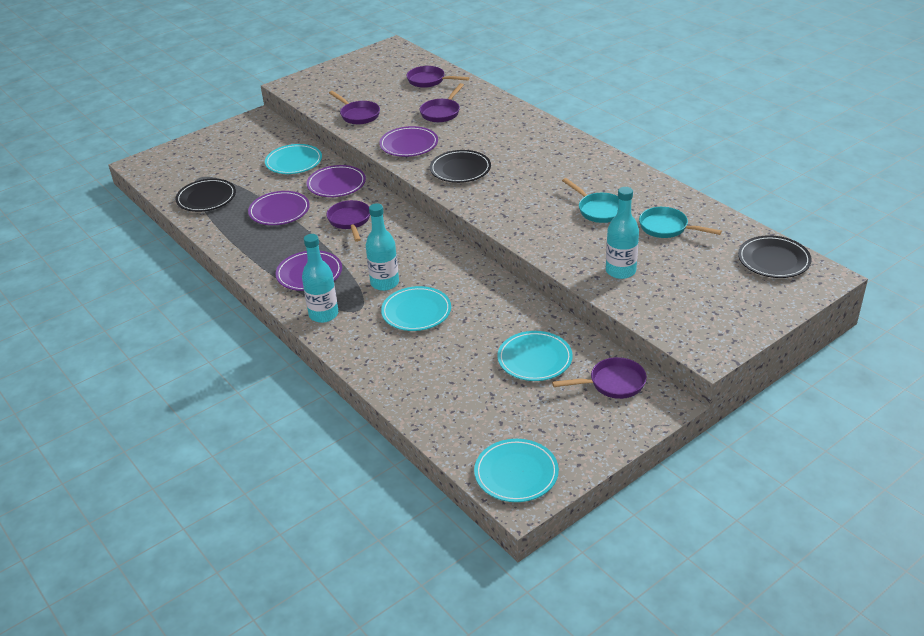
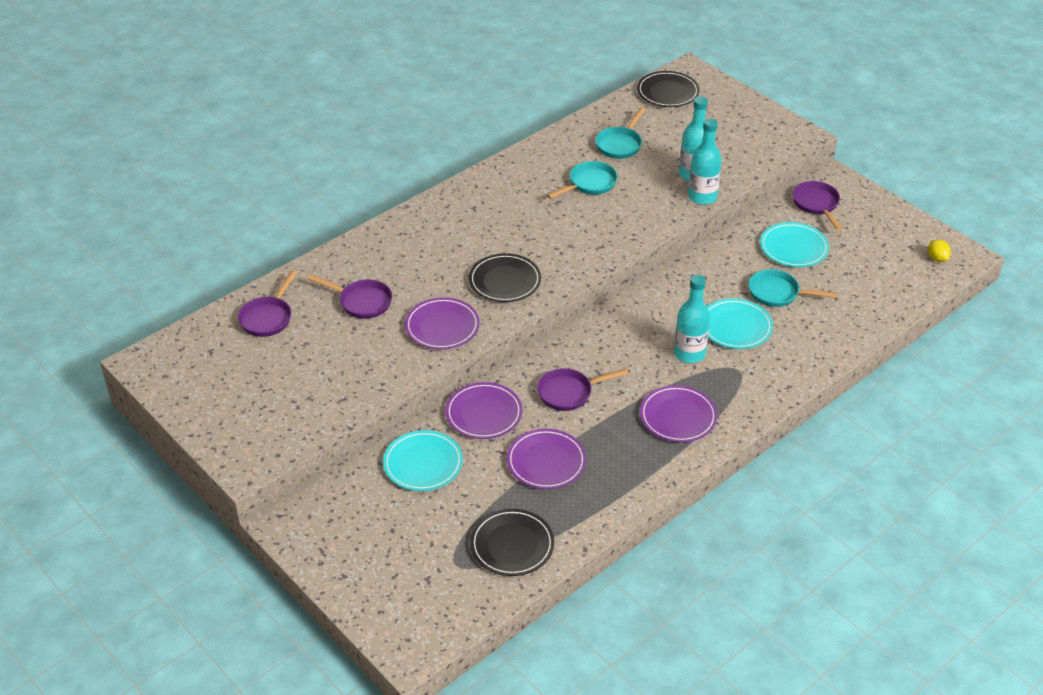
camera: 95 degrees left, 5 degrees up
(323, 314) = (750, 396): turquoise bottle -> turquoise bottle (702, 197)
(358, 115) = (355, 380): purple pan -> none
(462, 342) = (777, 293): none -> turquoise pan
(516, 473) = (937, 258): turquoise plate -> yellow lemon

